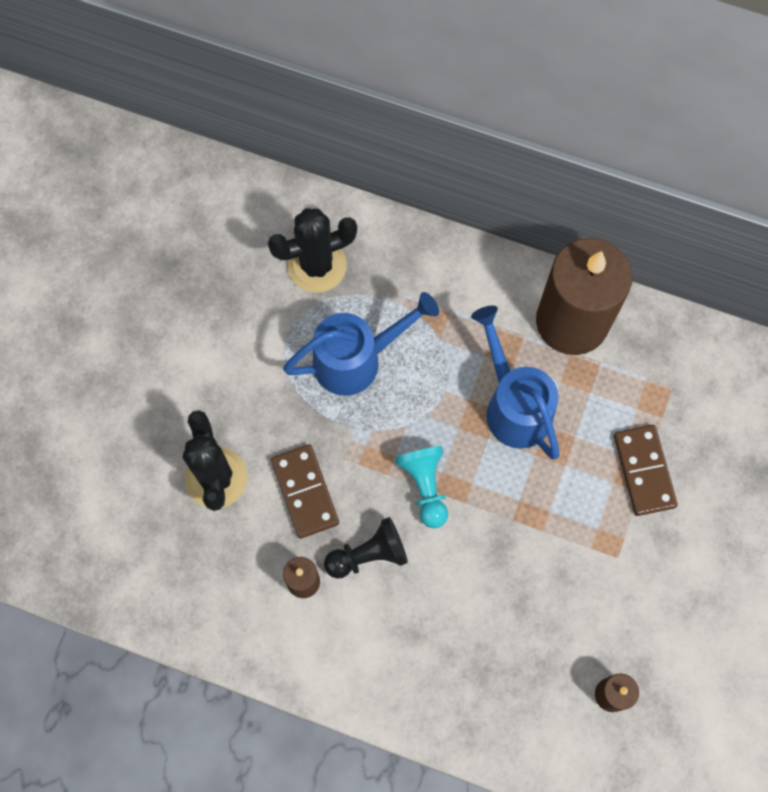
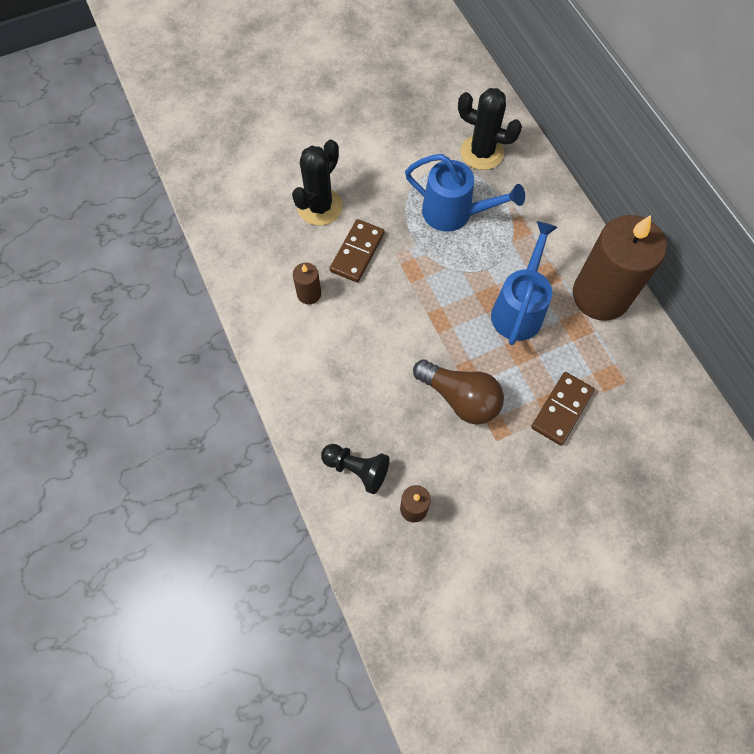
camera: 45 degrees right, 5 degrees down
(368, 555) = (357, 311): black pawn -> black pawn (357, 469)
(425, 486) = (424, 305): turquoise pawn -> none
(548, 548) = (460, 398): none -> brown light bulb

